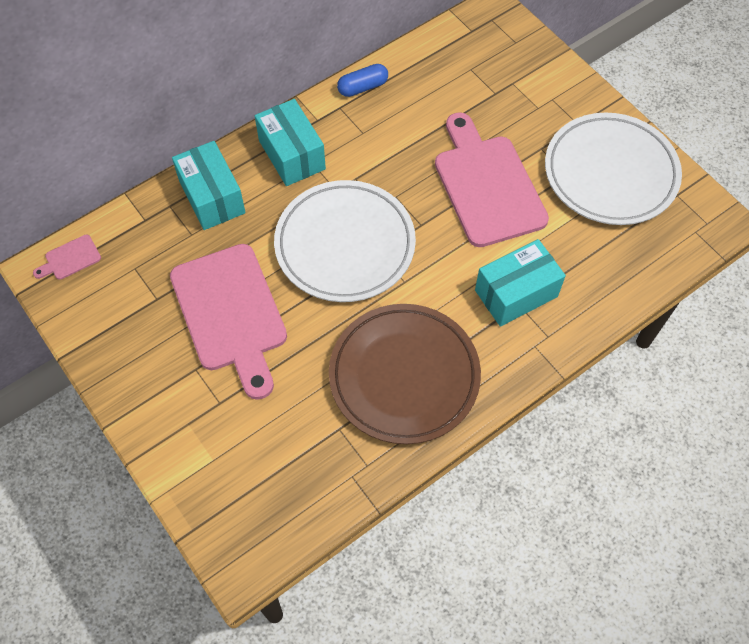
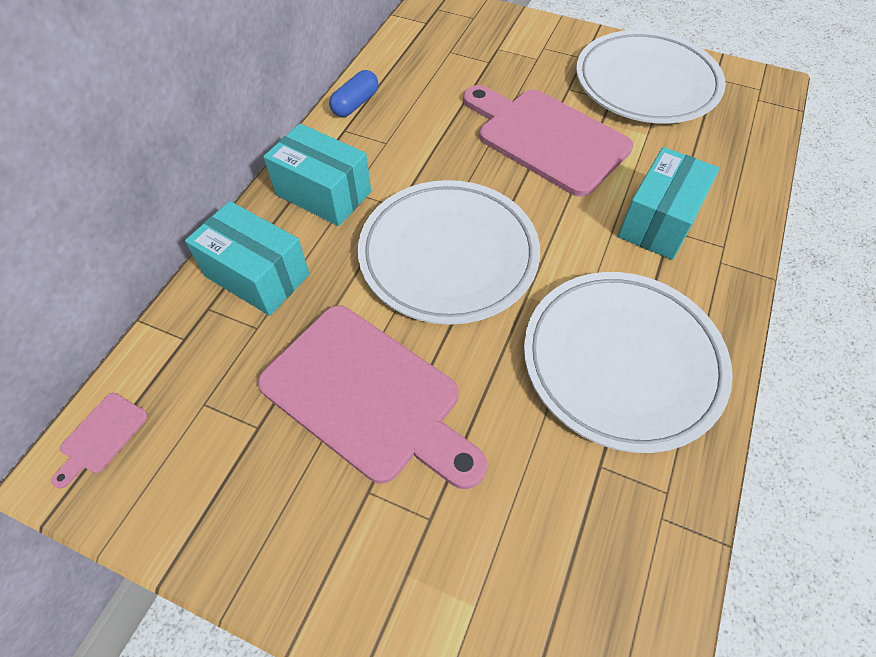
camera: 30 degrees left, 5 degrees down
(404, 376) = (622, 362): brown plate -> white plate

